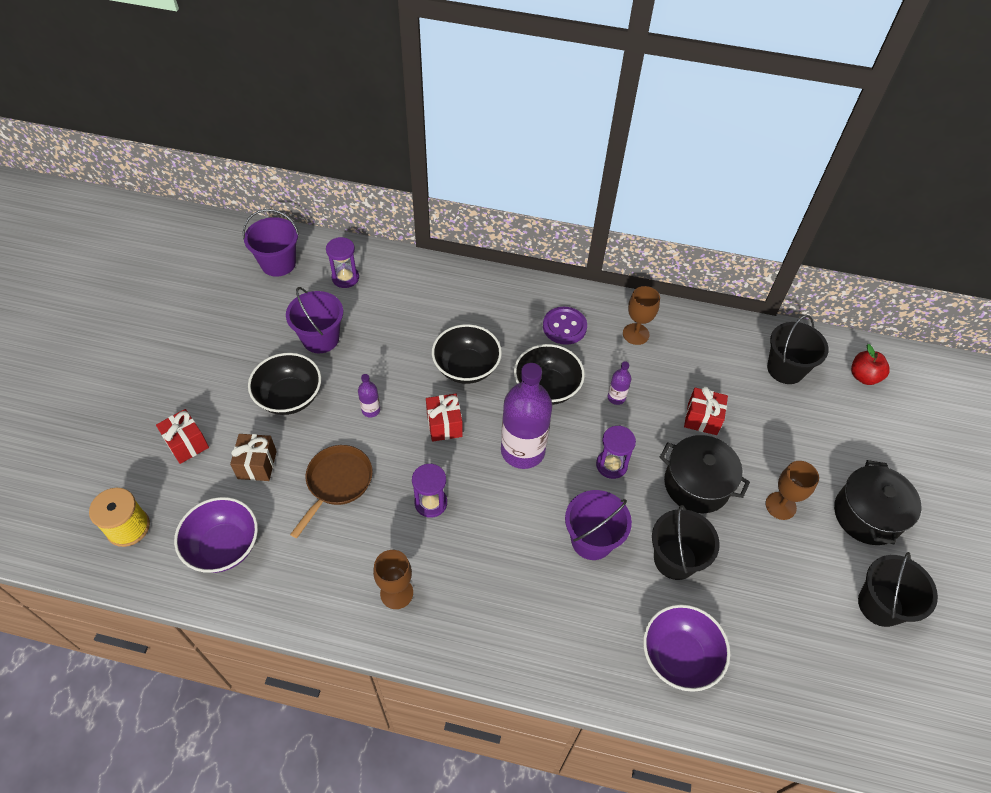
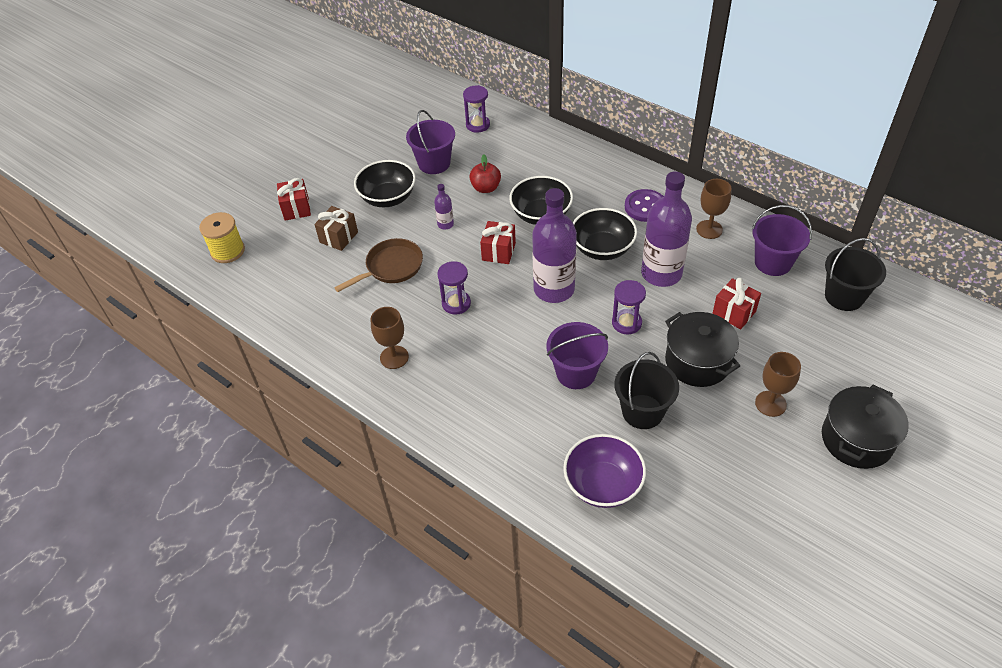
camera: 30 degrees right, 5 degrees down
(224, 546) = (285, 284): purple bowl -> none
(278, 263) = (430, 102): purple bucket -> purple bucket (773, 262)
(616, 397) = (661, 273): purple bottle -> purple bottle, size x2.32
(863, 376) = (926, 325): red apple -> red apple (486, 188)
(880, 605) = (824, 515): black bucket -> none

